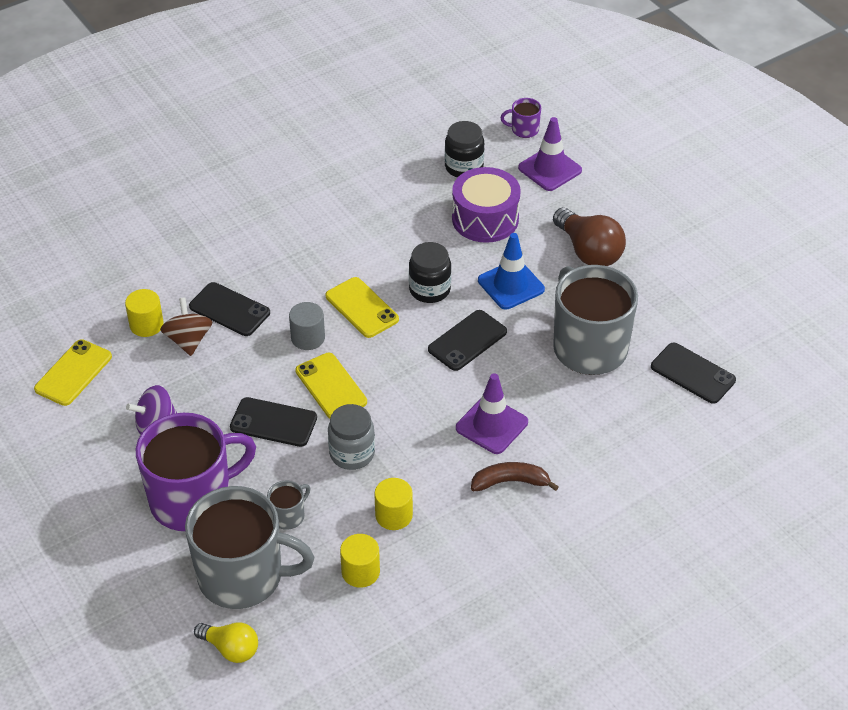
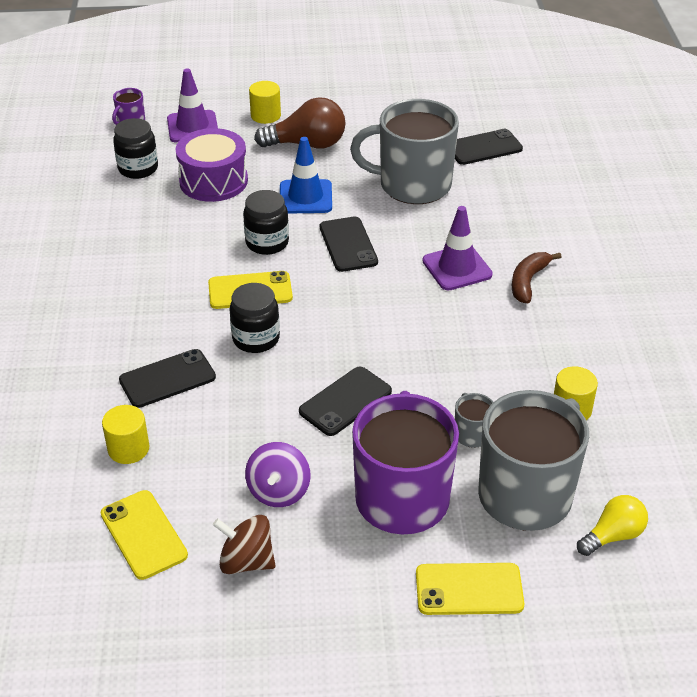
camera: 60 degrees left, 5 degrees down
(188, 340) = (181, 424): brown spinning top -> brown spinning top (246, 561)
(308, 338) = (256, 339): grey cylinder -> black jar
(331, 386) = (331, 346): yellow phone -> yellow phone (469, 589)
(352, 453) = (425, 363): grey jar -> none
(394, 515) = (518, 364): yellow cylinder -> yellow cylinder (265, 115)

